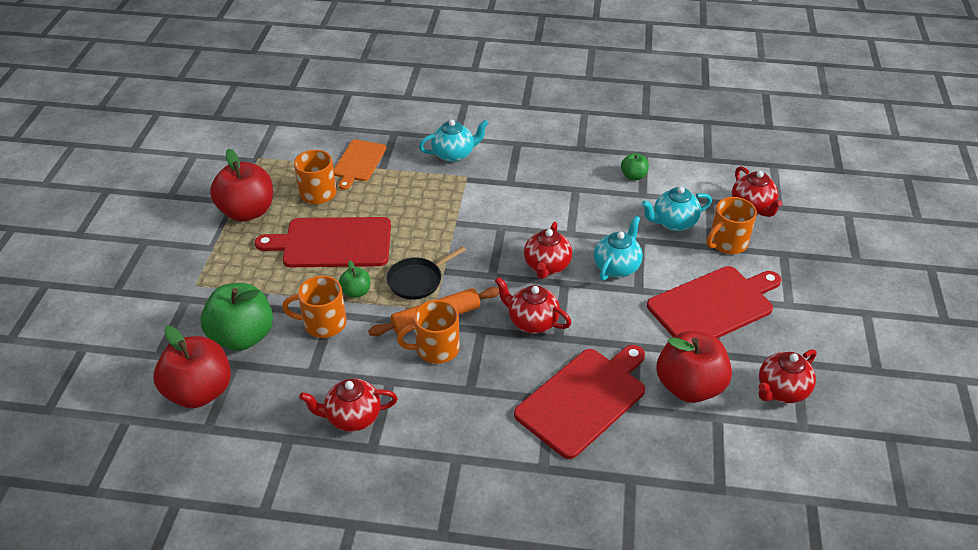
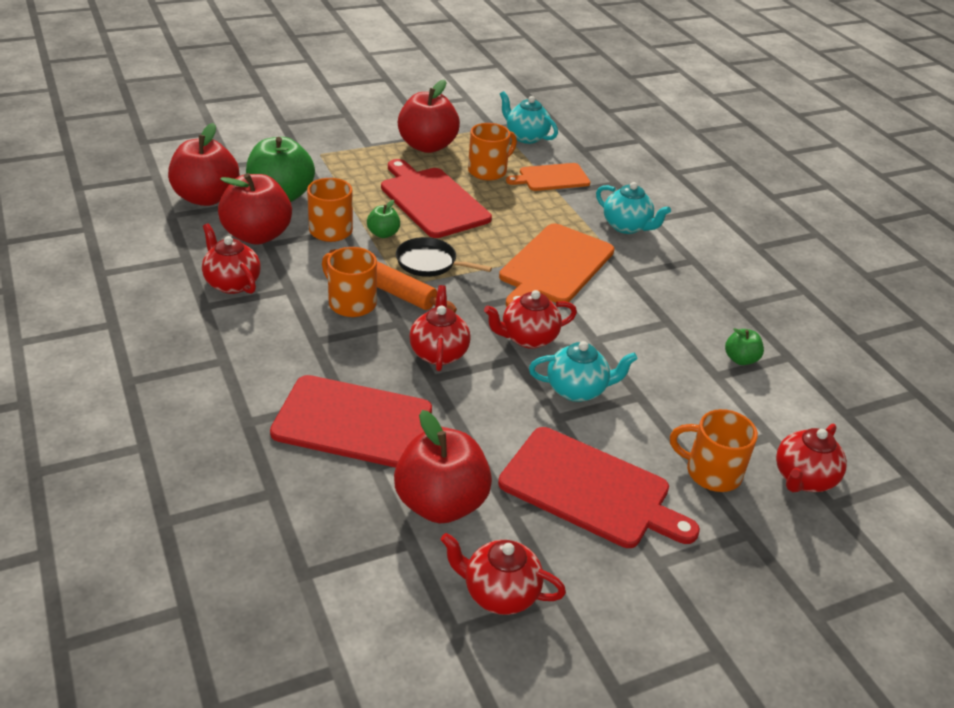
camera: 55 degrees right, 5 degrees down
(292, 375) = (257, 235): none -> red apple
(474, 214) = (555, 266): none -> orange cutting board
(673, 223) = (697, 415): turquoise teapot -> turquoise teapot (526, 137)

